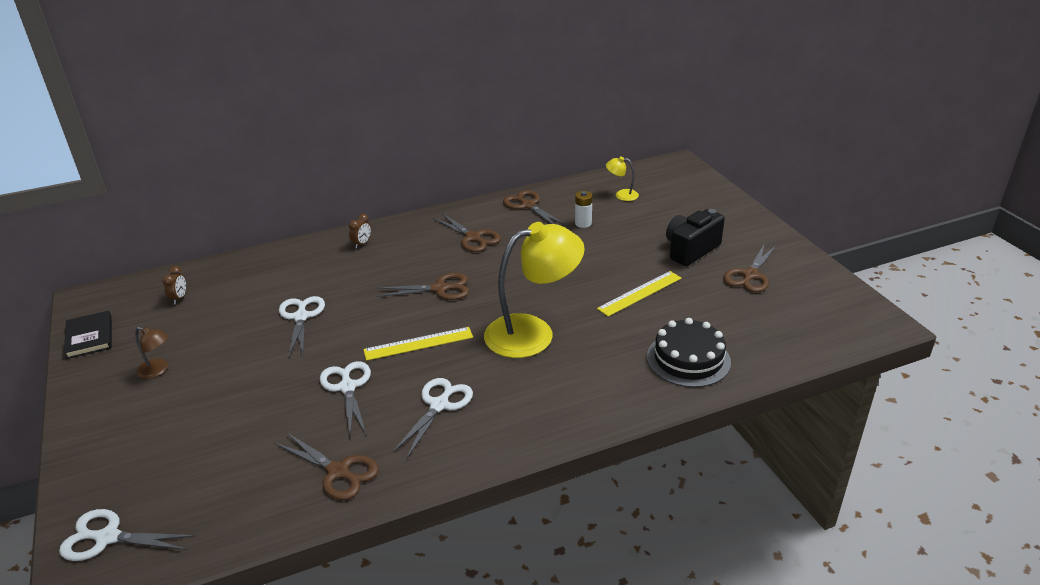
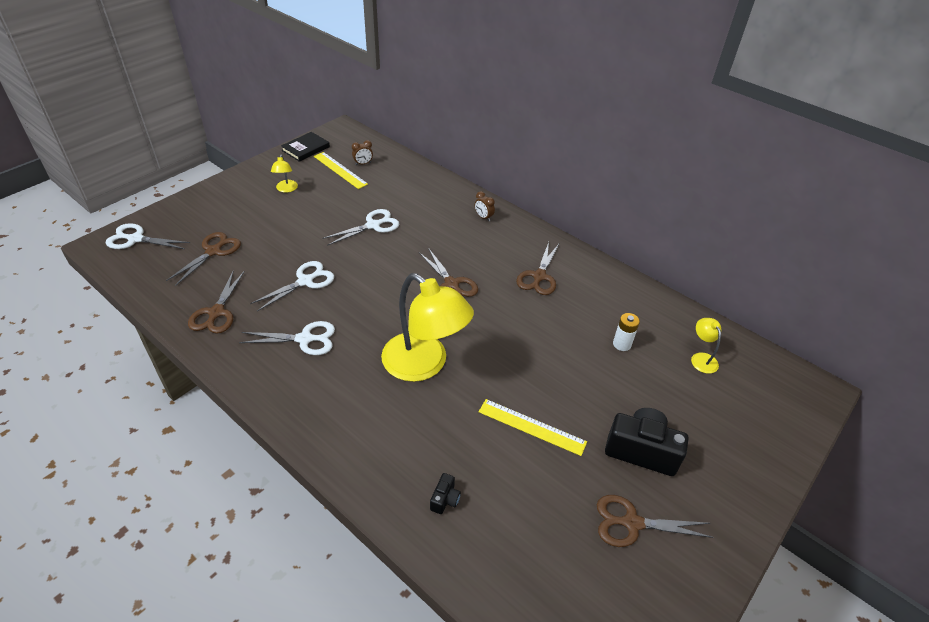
camera: 60 degrees right, 10 degrees up
(108, 537) = (136, 239): white scissors -> white scissors turned 60 degrees counterclockwise
(158, 370) = (286, 189): brown lamp -> yellow lamp
(362, 244) = (483, 217): brown clock -> brown clock turned 45 degrees clockwise
(418, 343) = (373, 299): yellow ruler -> yellow ruler (340, 170)
(528, 205) = (620, 294): brown scissors -> brown scissors (213, 251)
(688, 359) = (445, 499): black cake -> black camera

